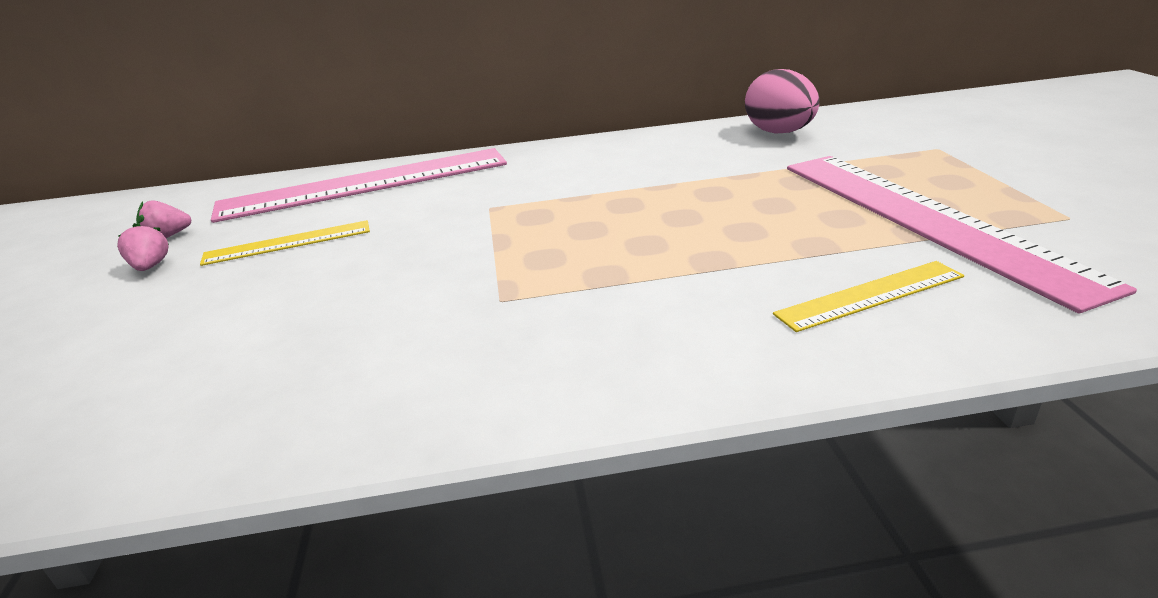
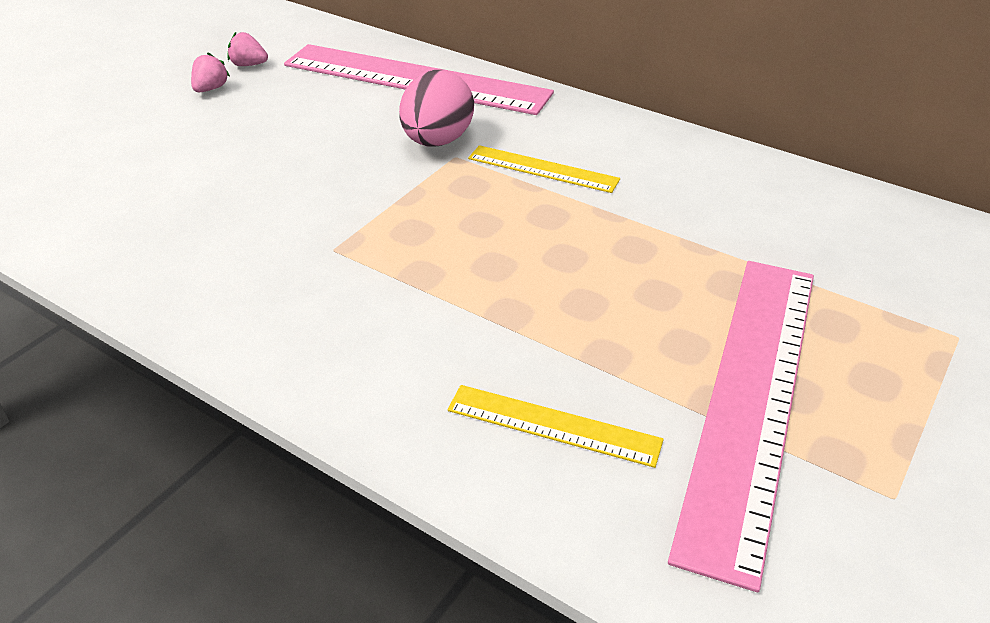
camera: 40 degrees right, 10 degrees up
(287, 243) = (297, 113): yellow ruler -> yellow ruler (542, 169)
(779, 133) = (834, 215): pink egg -> pink egg (437, 141)

